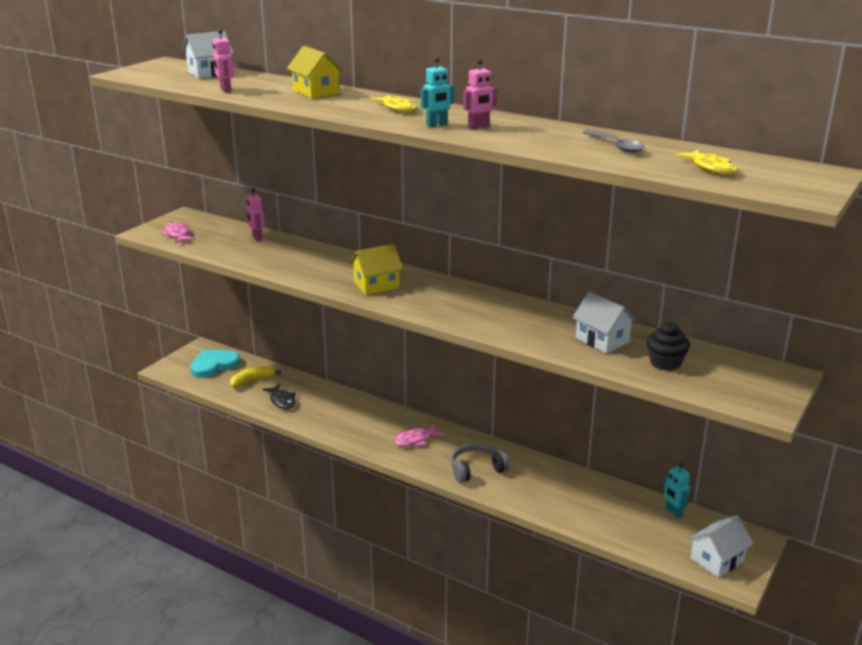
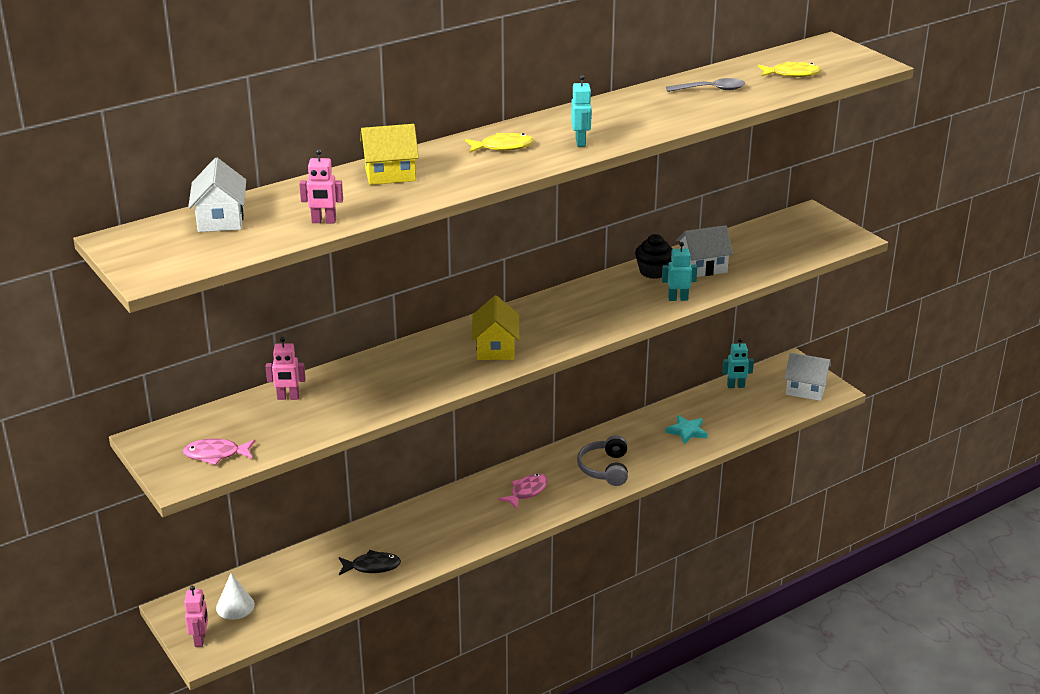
camera: 65 degrees left, 5 degrees up
(214, 365) = (235, 606): turquoise heart -> white cone
(252, 381) = (304, 581): yellow banana -> none
(415, 440) = (527, 492): pink fish -> pink fish turned 135 degrees counterclockwise
(478, 127) = (605, 126): pink robot -> pink robot (200, 639)
(531, 339) = (678, 298): none -> turquoise robot
(571, 500) = (687, 431): none -> turquoise star
(665, 363) = (760, 253): black cupcake -> black cupcake (653, 272)
(717, 560) = (805, 389): white house -> white house turned 60 degrees counterclockwise

